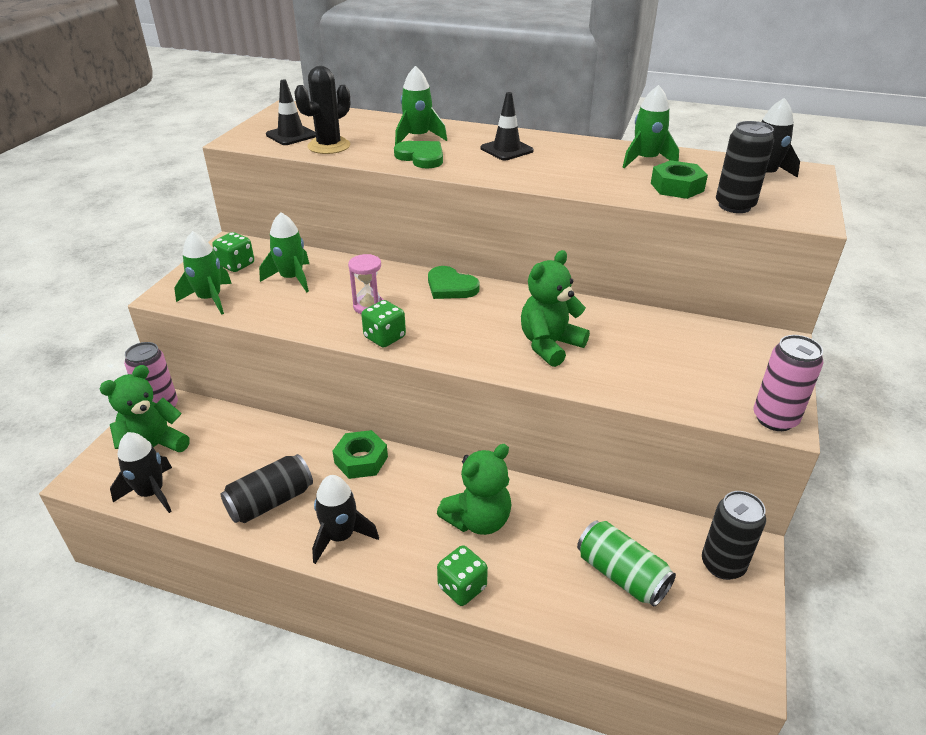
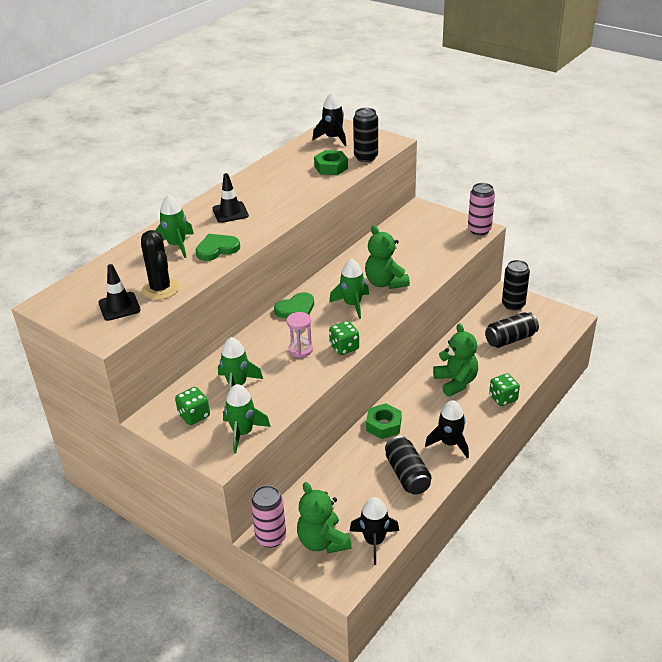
camera: 70 degrees left, 0 degrees up
(621, 575) = (510, 339): green can -> black can
(646, 160) = (286, 167): green rocket -> green rocket (352, 305)

